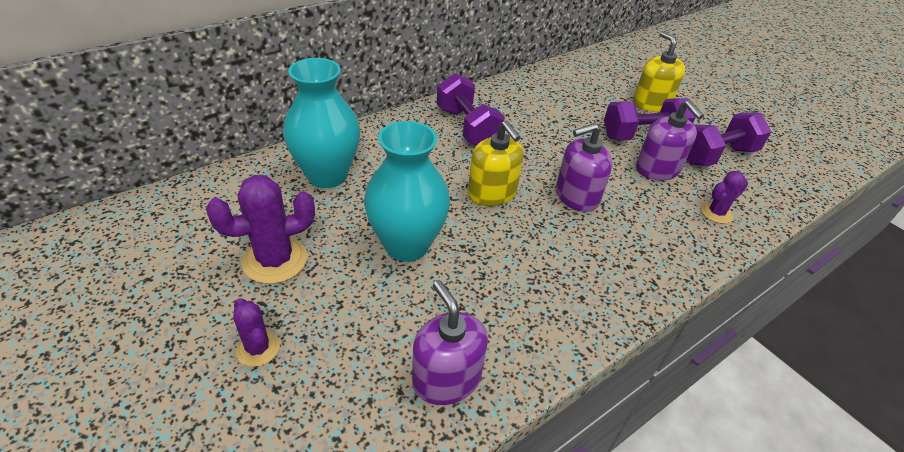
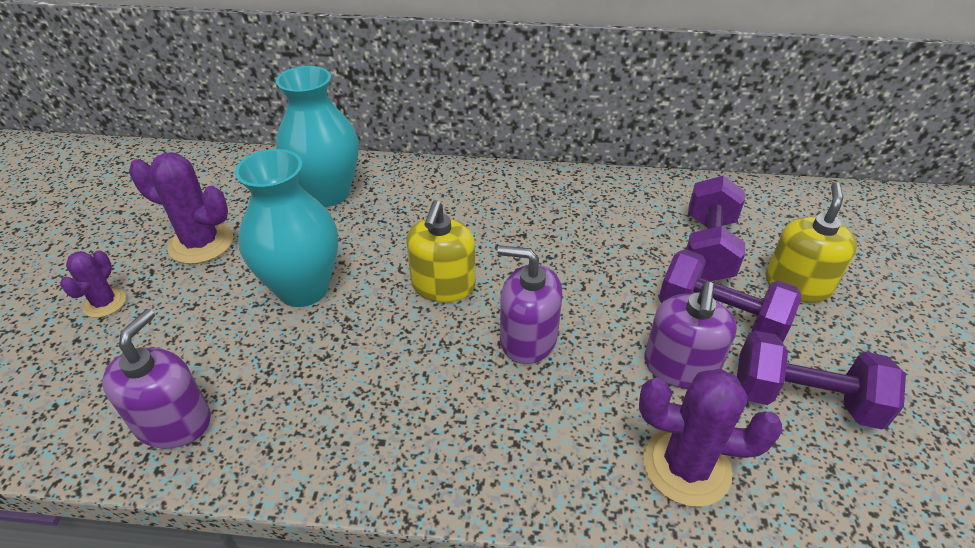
camera: 45 degrees right, 0 degrees up
(467, 127) = (512, 208): purple dumbbell -> purple dumbbell (708, 249)
(716, 213) = (686, 466): purple cactus -> purple cactus, size x1.73

